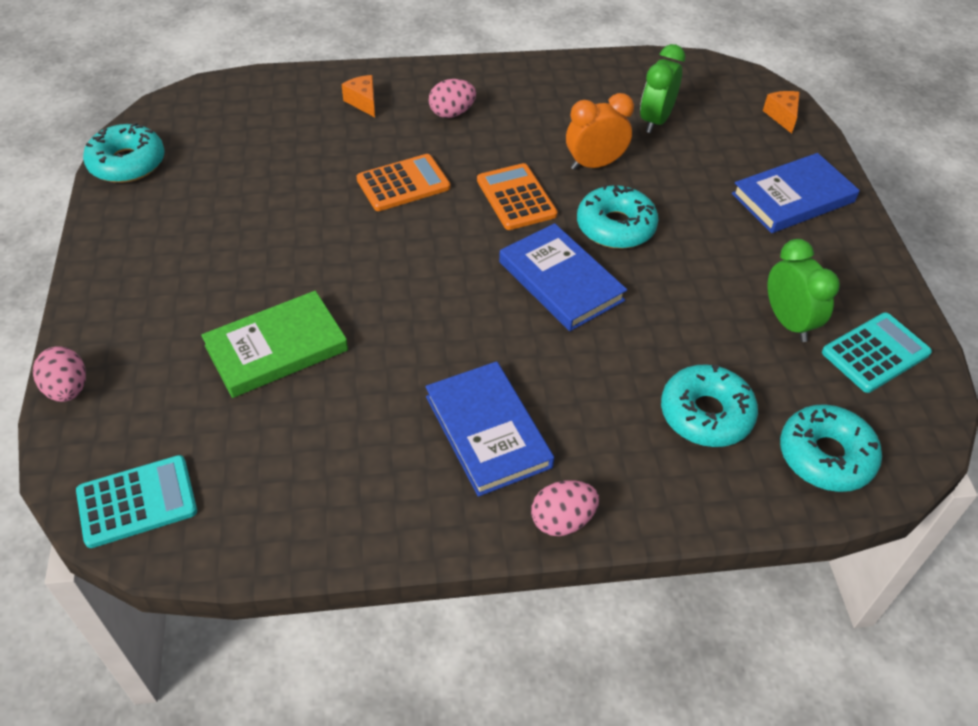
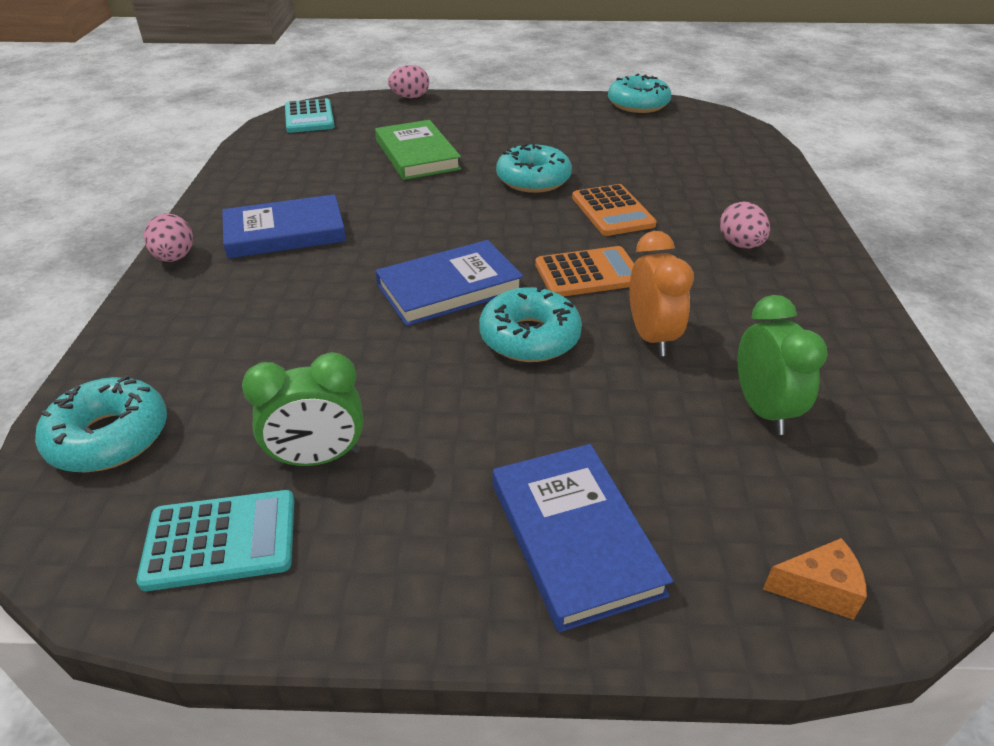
camera: 100 degrees right, 10 degrees down
(363, 102) = (747, 196): orange cheese -> none
(655, 121) = (763, 410): green clock -> green clock turned 45 degrees clockwise
(706, 414) = (224, 356): turquoise donut -> turquoise donut (533, 179)
(875, 353) = (221, 540): turquoise calculator -> turquoise calculator turned 75 degrees counterclockwise

